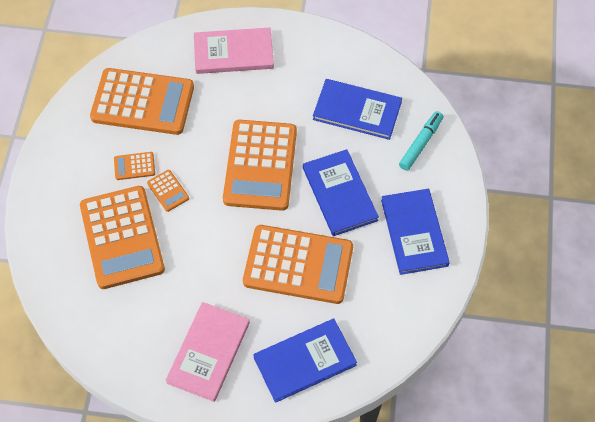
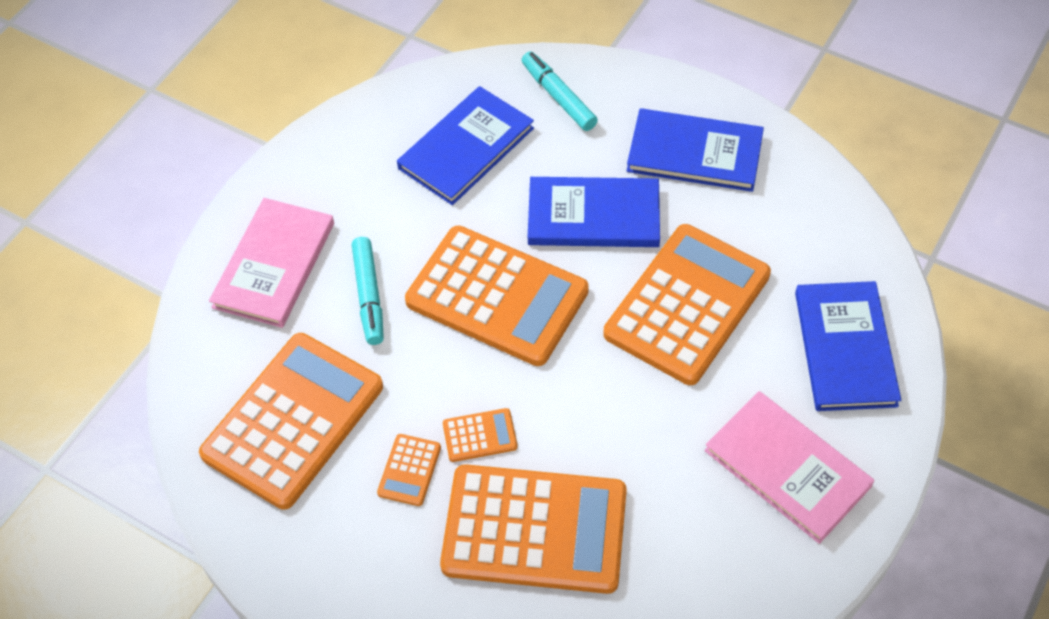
camera: 65 degrees left, 5 degrees down
(233, 104) = (369, 295): none -> turquoise marker

